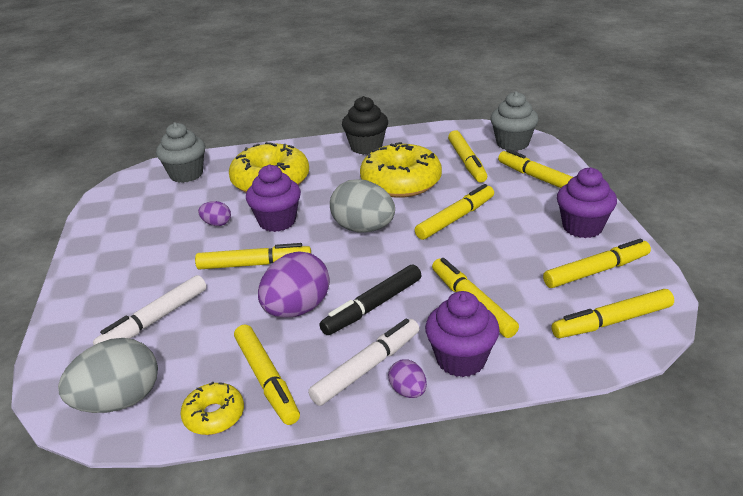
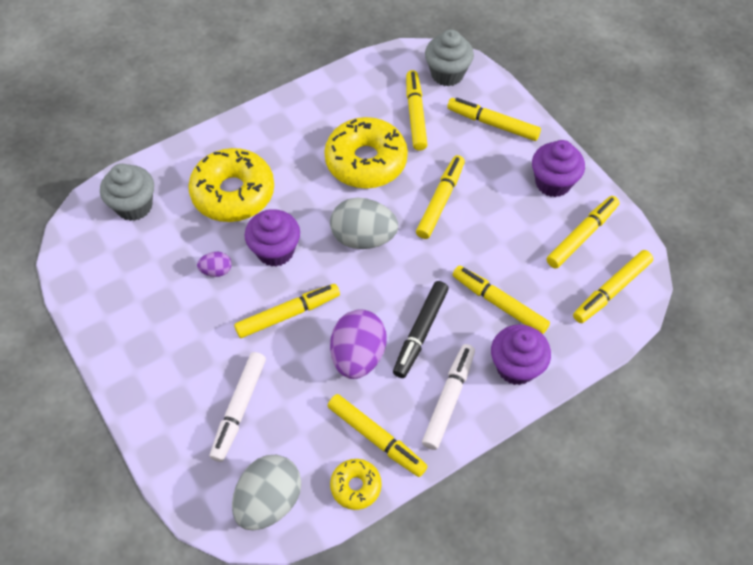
camera: 25 degrees left, 25 degrees up
(366, 147) = (304, 114): black cupcake -> none
(408, 391) = (490, 411): purple egg -> none
(467, 162) = (415, 114): yellow marker -> yellow marker turned 150 degrees counterclockwise

